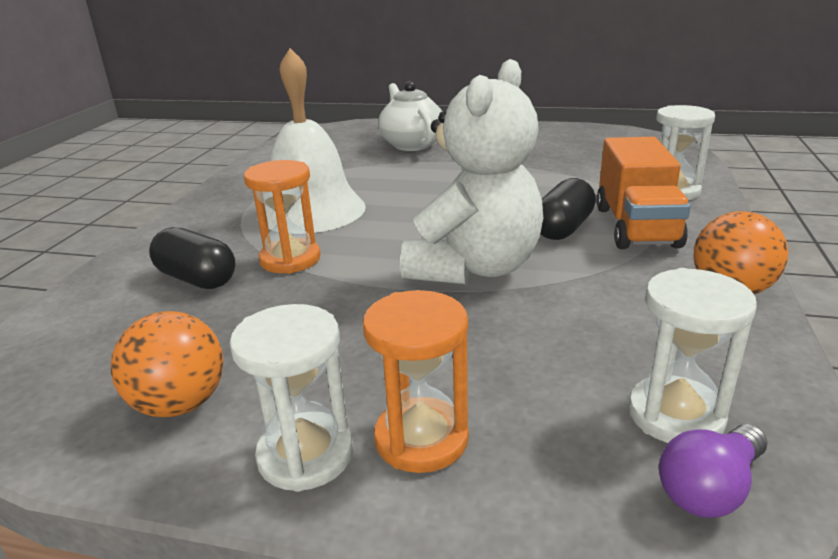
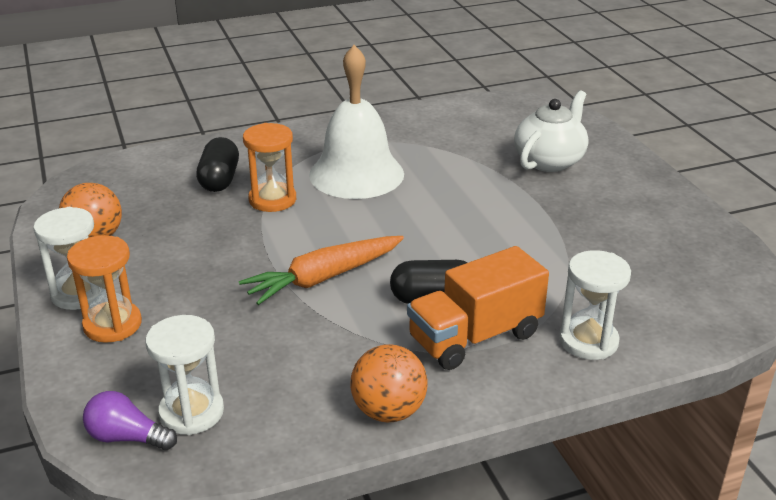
camera: 55 degrees right, 5 degrees up
(474, 268) = (323, 278): white teddy bear -> orange carrot

